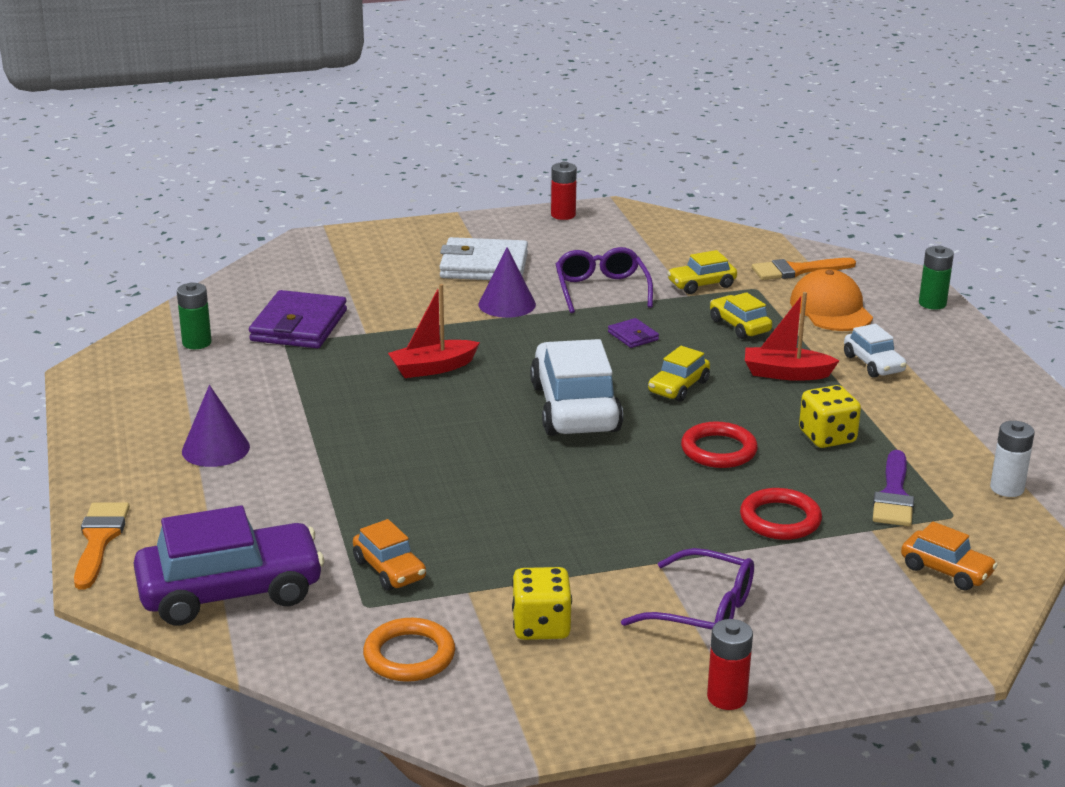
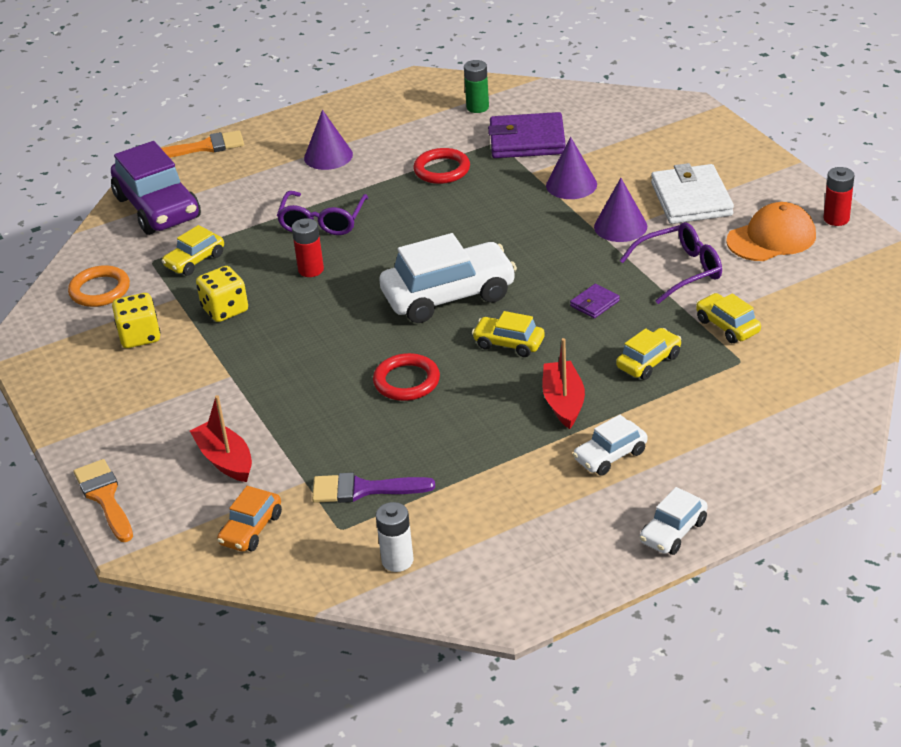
camera: 80 degrees right, 10 degrees up
(389, 570) = (195, 261): orange car -> yellow car
(409, 316) = (571, 185): none -> purple cone
(432, 368) = (486, 215): red boat -> red boat (225, 460)
(701, 611) = (170, 405): purple glasses -> purple glasses (322, 221)
(727, 697) = (69, 431): red battery -> red battery (311, 270)
(780, 519) = (306, 428): red ring -> red ring (442, 170)
(796, 270) = (801, 382): orange brush -> orange brush (104, 497)
(827, 437) = (452, 440): yellow dice -> yellow dice (225, 310)
(831, 309) = (721, 415): orange cap -> orange cap (771, 238)
(932, 303) = (776, 486): green battery -> none
(983, 353) = (673, 531): none -> white car

